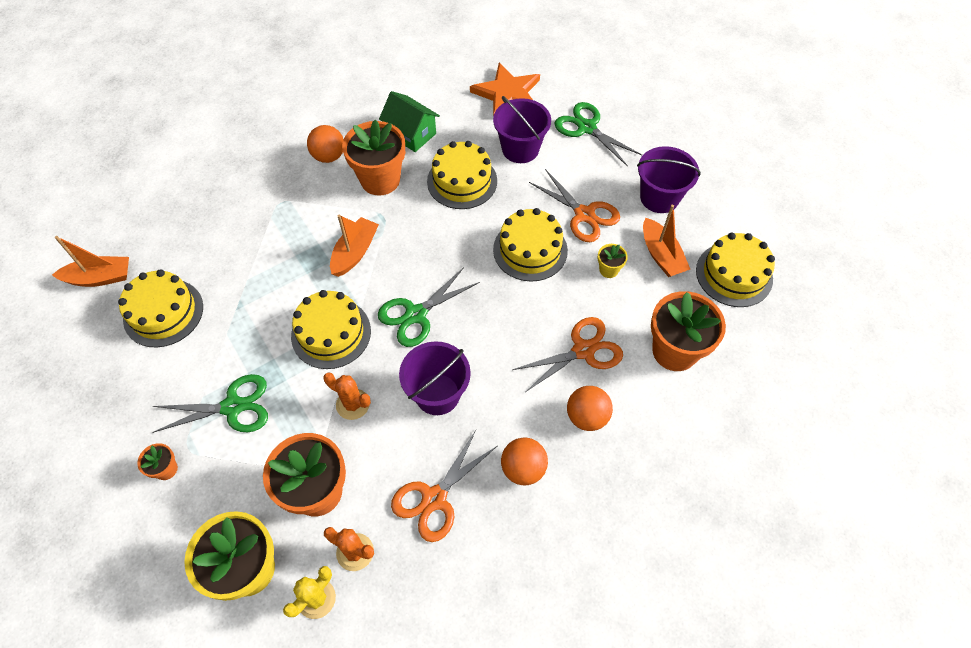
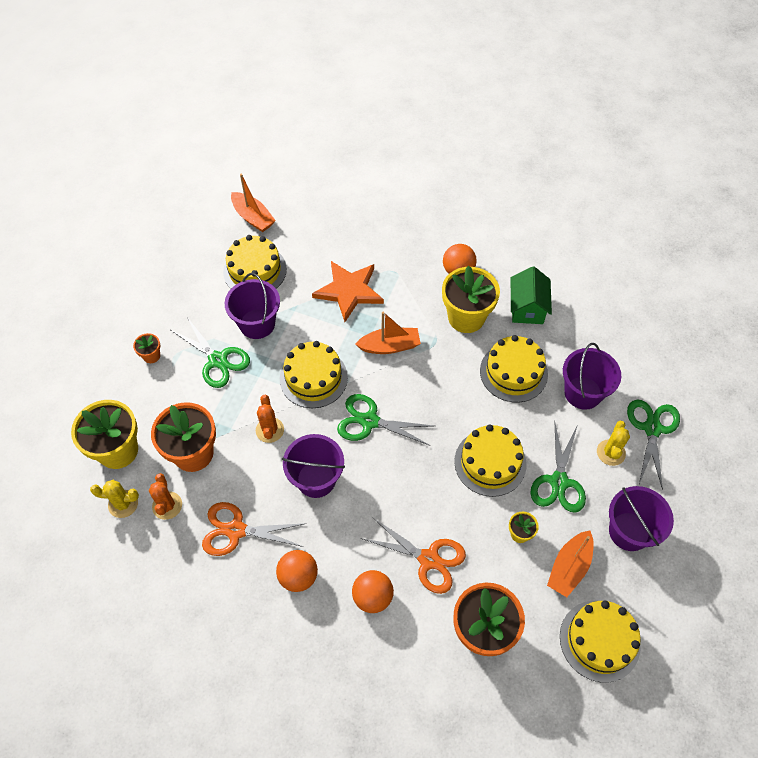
camera: 55 degrees right, 0 degrees up
(226, 346) = (257, 324): none -> purple bucket
(380, 180) = (466, 317): orange flower pot -> yellow flower pot
(507, 94) = (631, 347): orange star -> orange star (349, 291)
(584, 215) = (559, 482): orange scissors -> green scissors
(586, 165) = (611, 452): none -> yellow cactus

